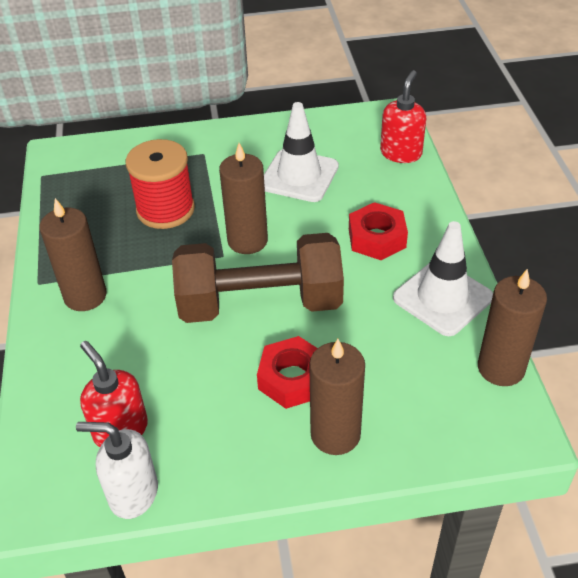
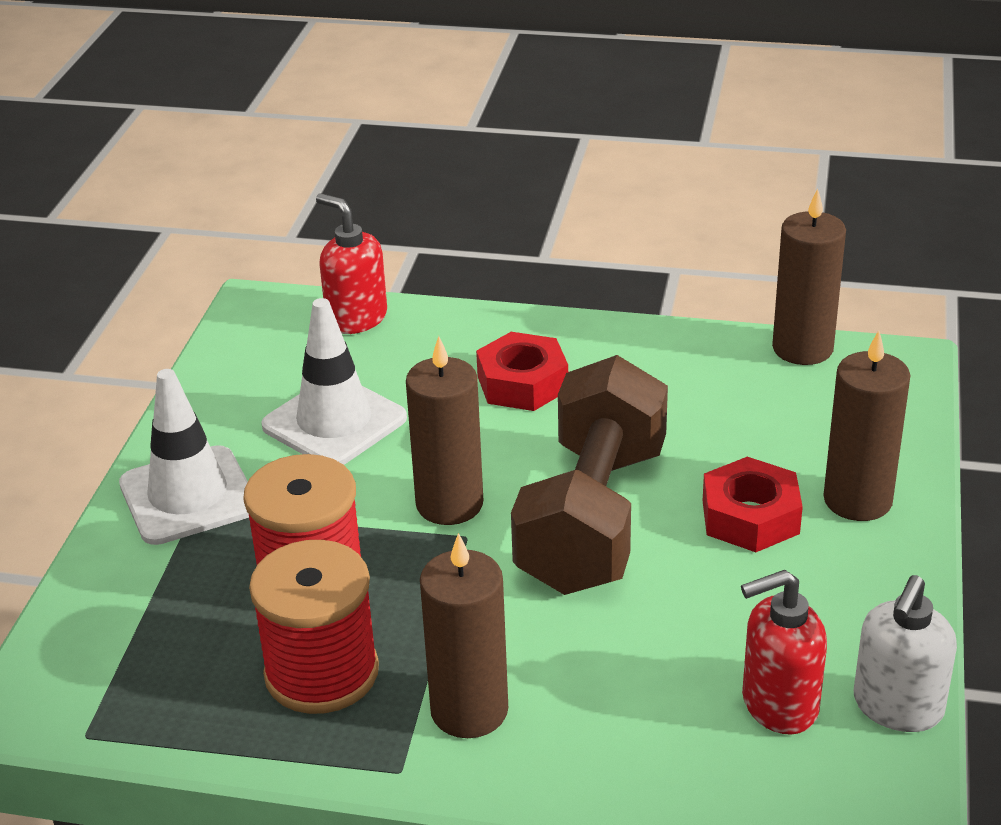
camera: 70 degrees left, 10 degrees down
(99, 235) = (322, 673): none -> red spool
(442, 298) = (666, 359): white traffic cone -> white traffic cone (188, 496)

